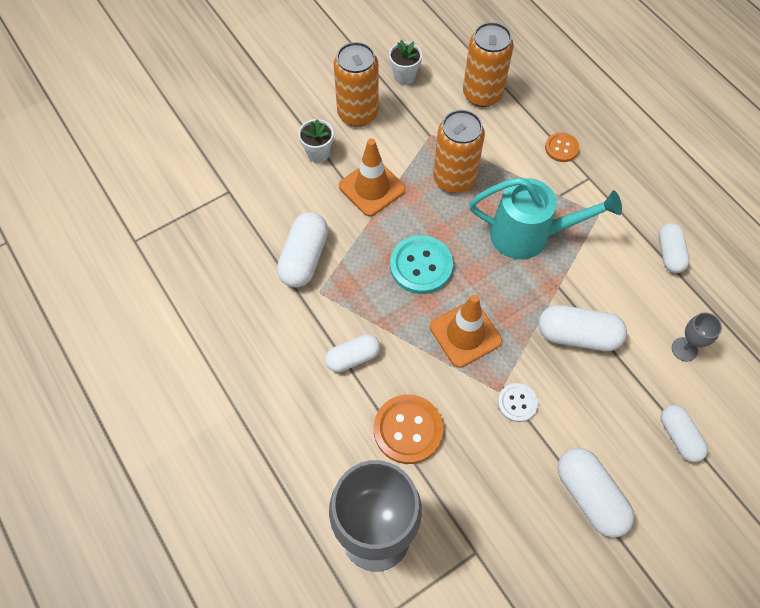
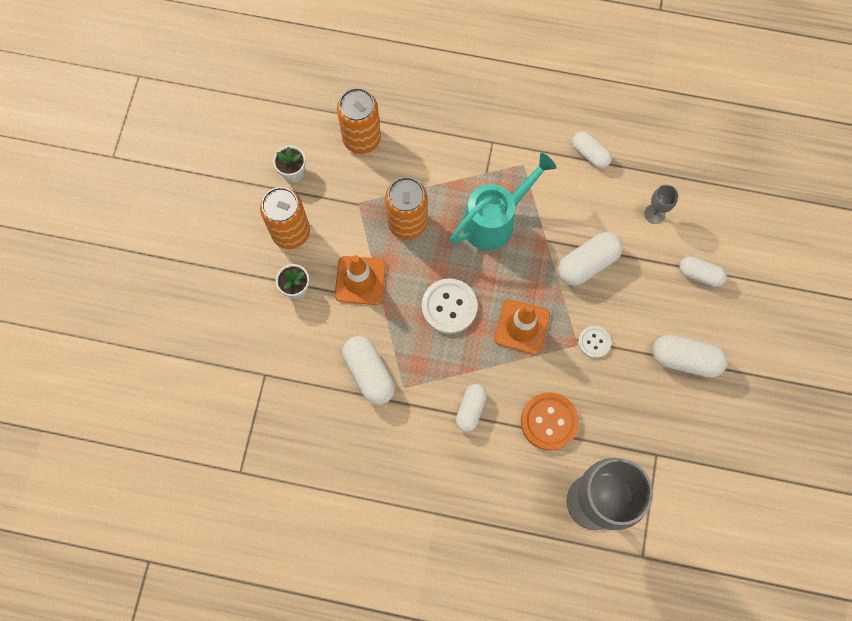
camera: 45 degrees left, 10 degrees up
(421, 266) = (449, 306): turquoise button -> white button
(561, 148) = (454, 135): orange button -> none

